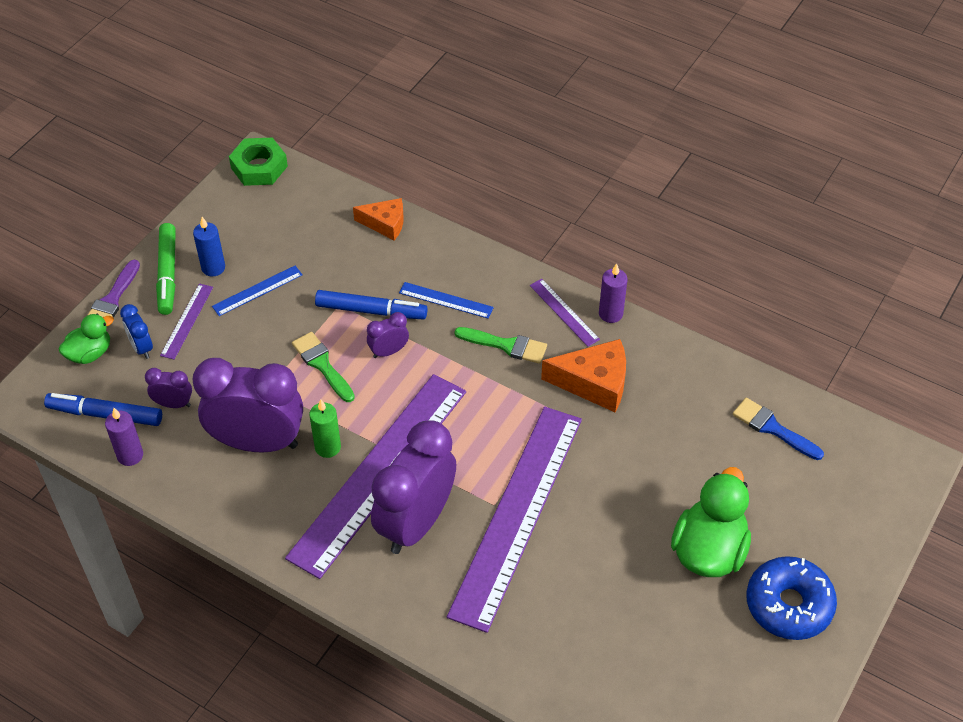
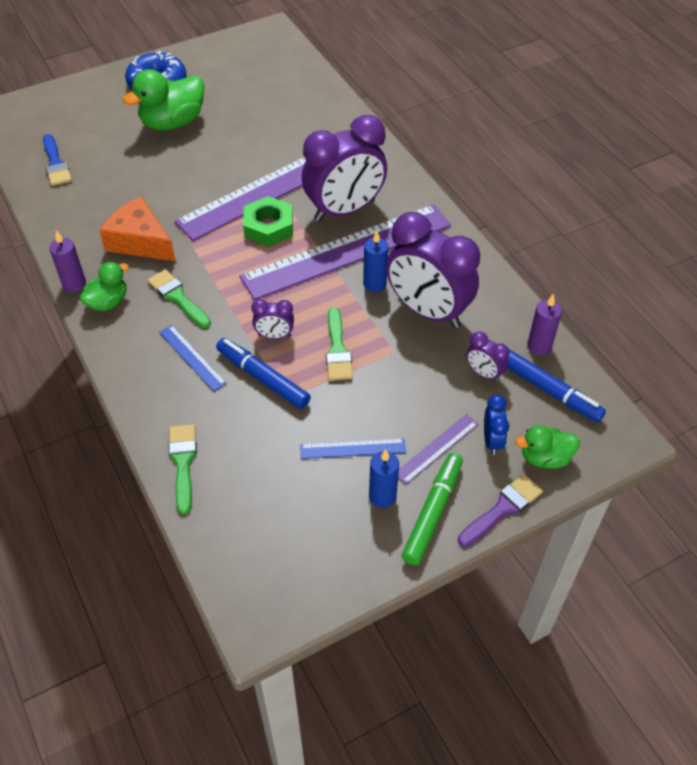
camera: 150 degrees left, 0 degrees up
(259, 167) = (261, 610): green nut -> green nut (268, 227)
(328, 447) = (374, 284): green candle -> blue candle
(385, 224) = (183, 462): orange cheese -> green brush
(564, 312) = (108, 302): purple ruler -> green duck

